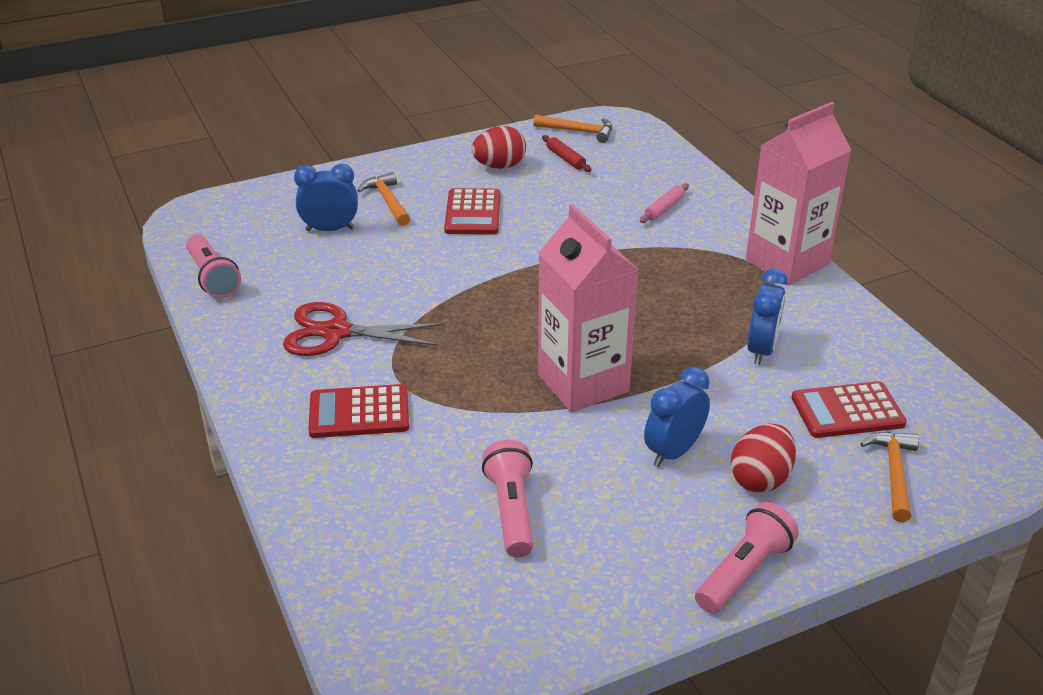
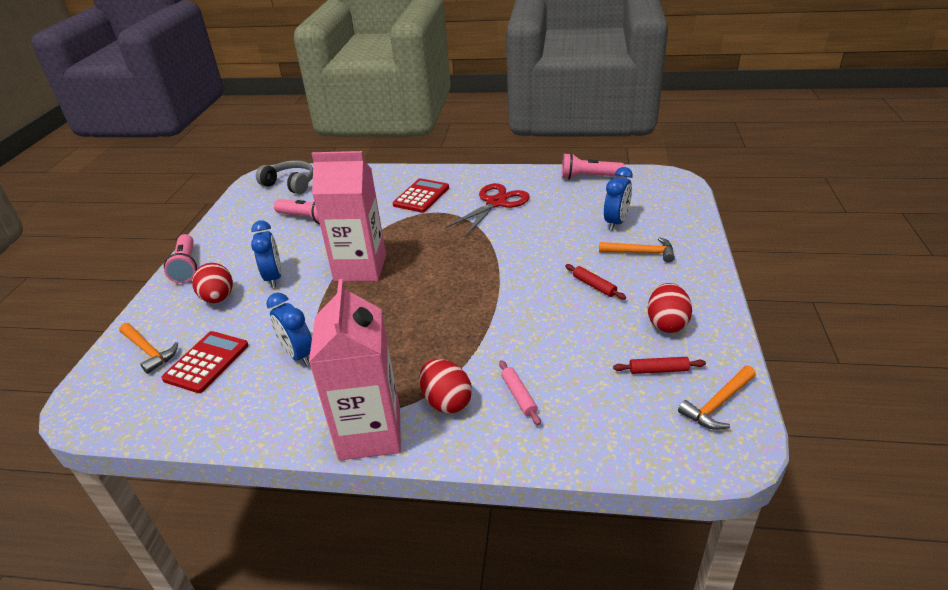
camera: 125 degrees right, 0 degrees up
(415, 615) = (290, 184): none -> grey headphones
(473, 213) = (594, 286): red calculator -> red rolling pin
(711, 239) = (446, 401): none -> red egg

